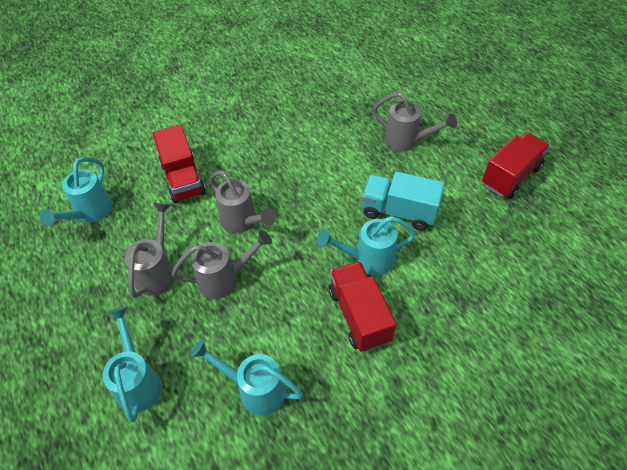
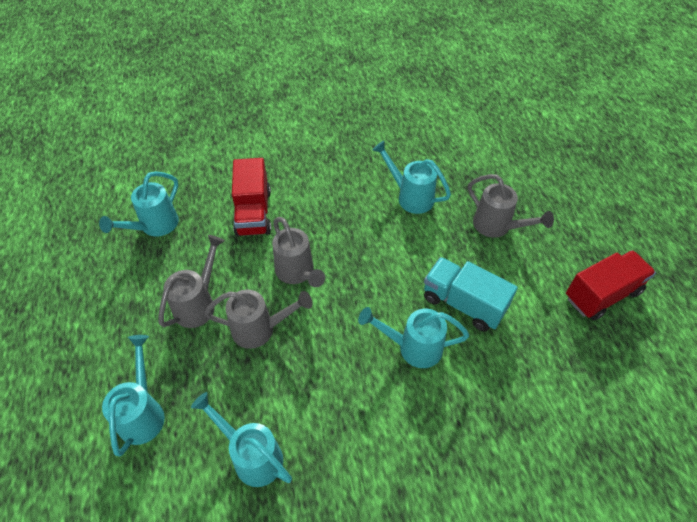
camera: 15 degrees right, 0 degrees up
(323, 132) = (410, 197): none -> turquoise watering can
(359, 315) = (384, 407): red truck -> none

